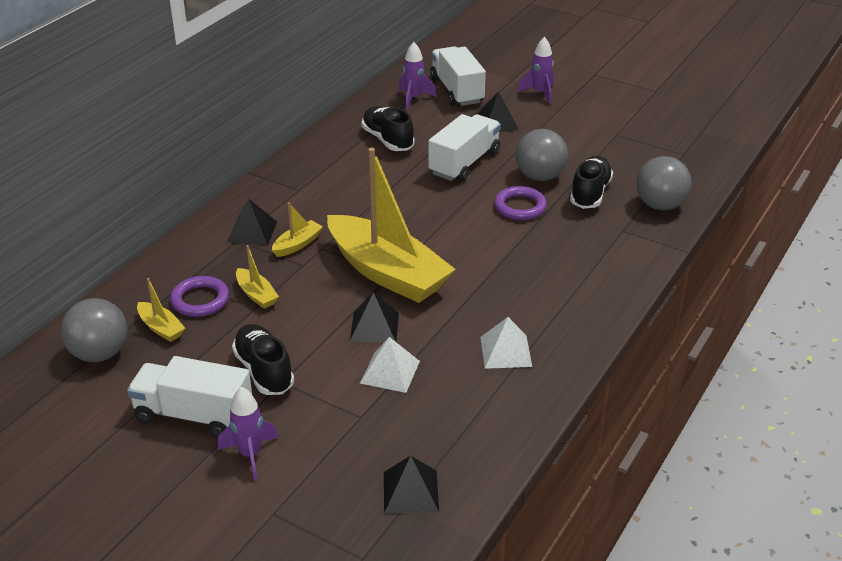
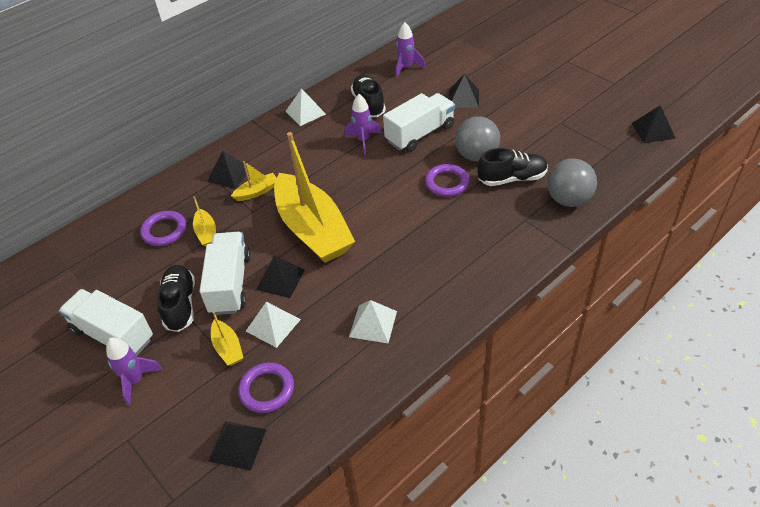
camera: 20 degrees right, 10 degrees up
(100, 354) = (74, 266): grey ball -> none
(161, 328) = (126, 251): yellow boat -> yellow boat (228, 348)
(314, 157) = (305, 112): none -> white pyramid
(416, 434) = (267, 390): none -> purple ring
(457, 90) = (444, 64): white truck -> white truck (230, 284)
(540, 93) = (512, 74): purple rocket -> purple rocket (363, 140)
(590, 193) = (512, 178): black shoe -> black shoe turned 45 degrees clockwise
(716, 131) = (653, 130): none -> black pyramid

